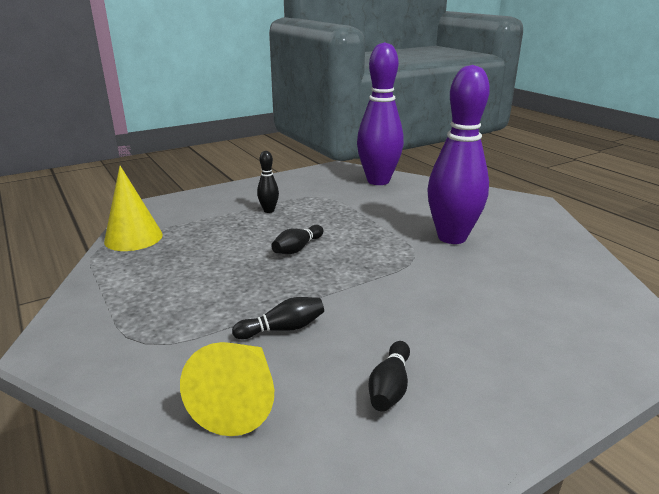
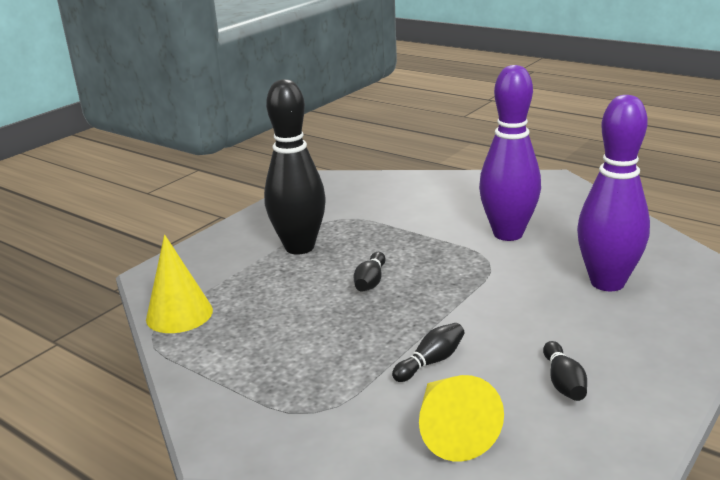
camera: 20 degrees left, 0 degrees up
(269, 210) = (299, 247): black bowling pin -> black bowling pin, size x2.41
(378, 181) = (385, 187): purple bowling pin -> purple bowling pin (607, 283)

